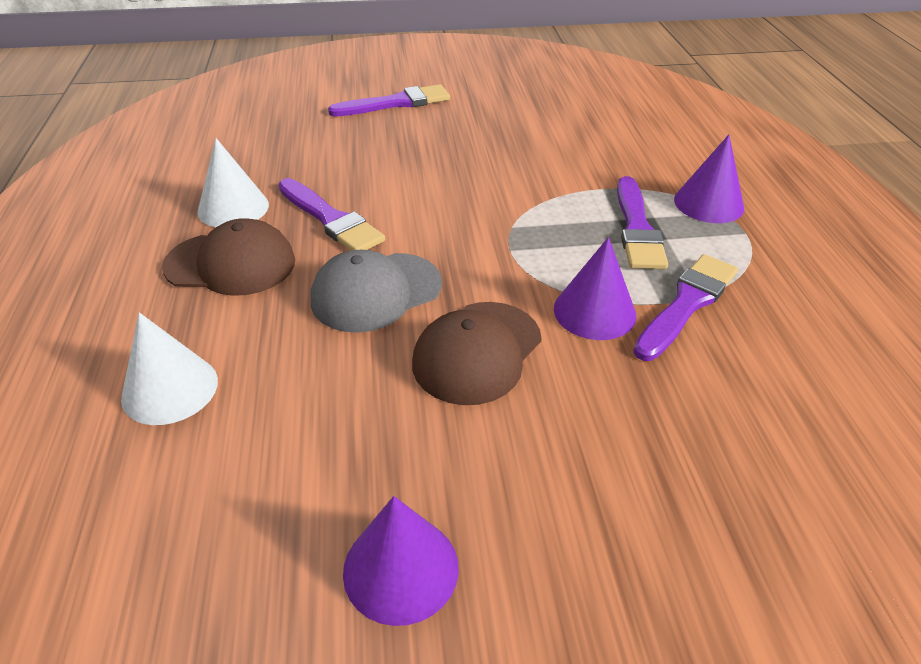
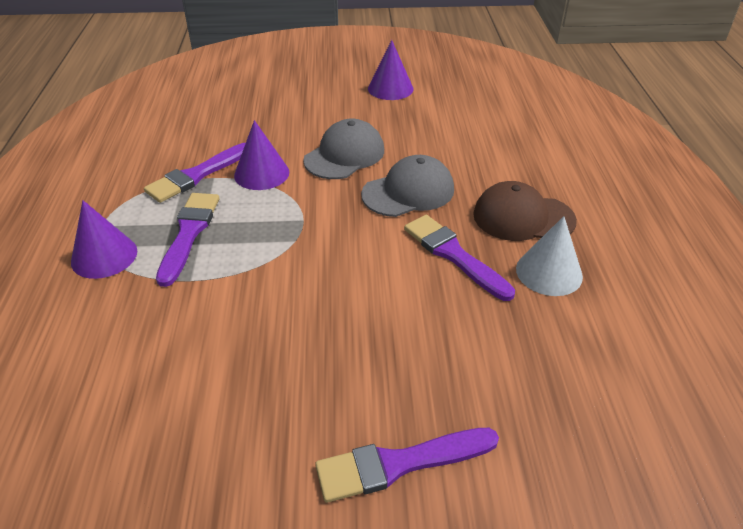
camera: 175 degrees left, 0 degrees up
(170, 389) = (520, 146): white cone -> none
(477, 352) = (344, 155): brown cap -> grey cap

